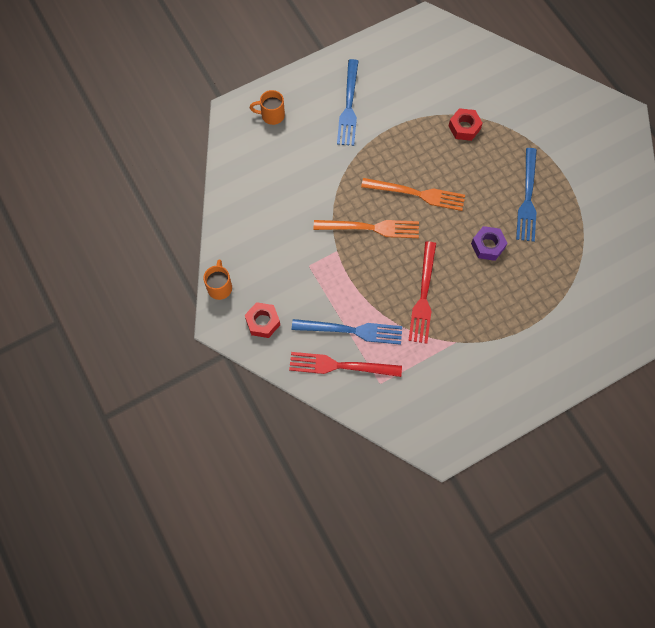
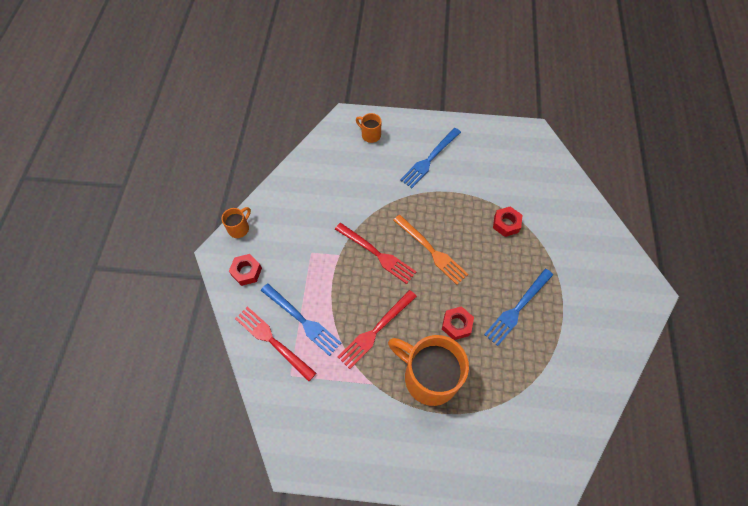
camera: 35 degrees right, 5 degrees down
(371, 228) = (377, 254): orange fork -> red fork
(488, 246) = (456, 325): purple nut -> red nut
(497, 305) = (428, 377): none -> orange mug

